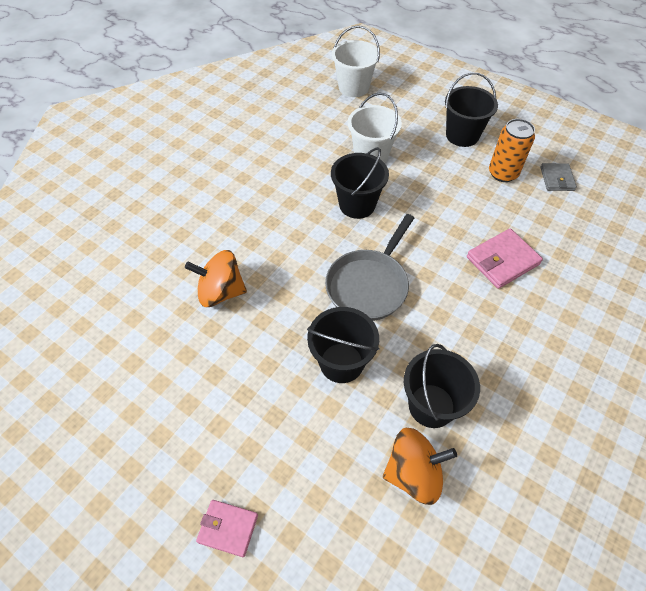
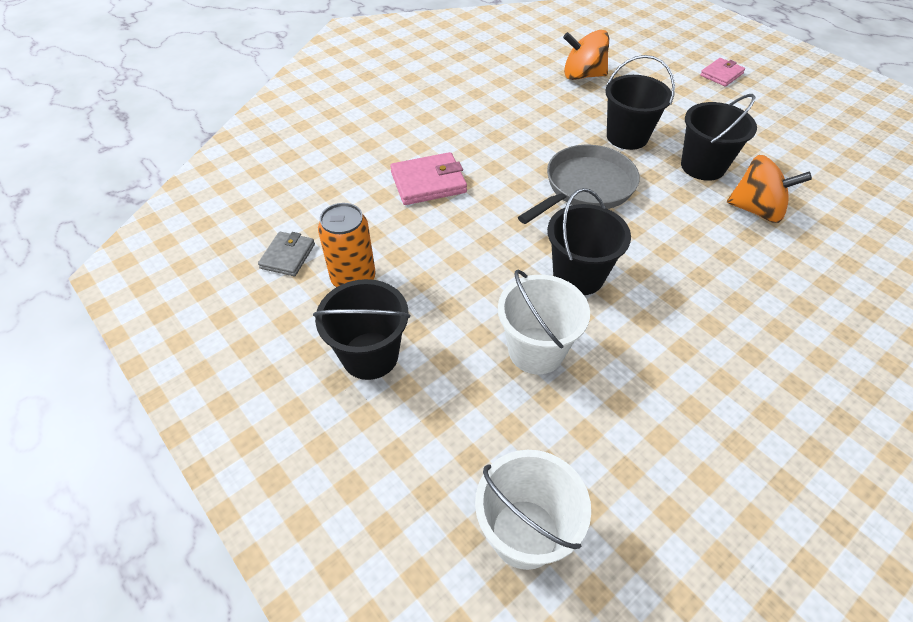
camera: 165 degrees left, 5 degrees down
(228, 528) = (721, 74): pink wallet -> pink wallet turned 75 degrees counterclockwise
(431, 405) = (555, 102): black bucket -> black bucket (703, 166)

